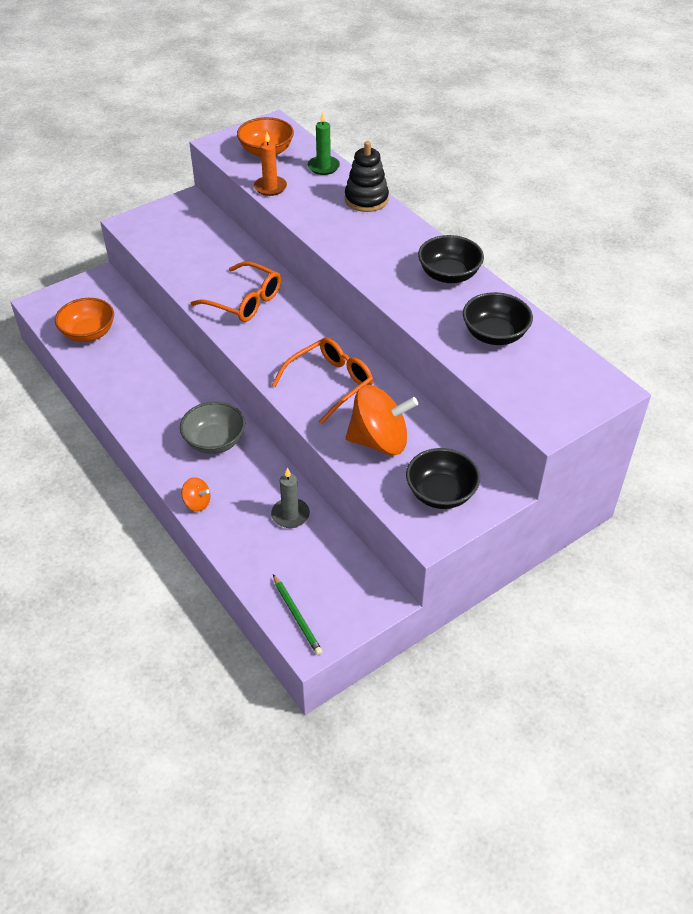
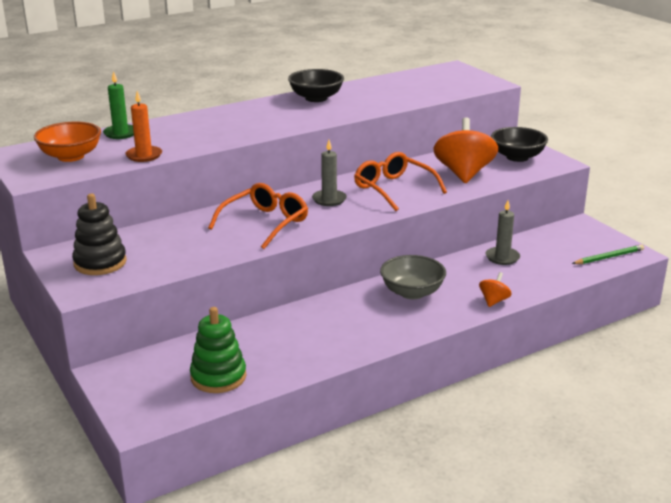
camera: 85 degrees left, 20 degrees down
(88, 333) = (218, 377): orange bowl -> green stacking toy
(299, 338) = (329, 199): none -> grey candle
(366, 199) = (190, 119): black stacking toy -> black stacking toy (100, 263)
(494, 335) = (394, 90): black bowl -> none

